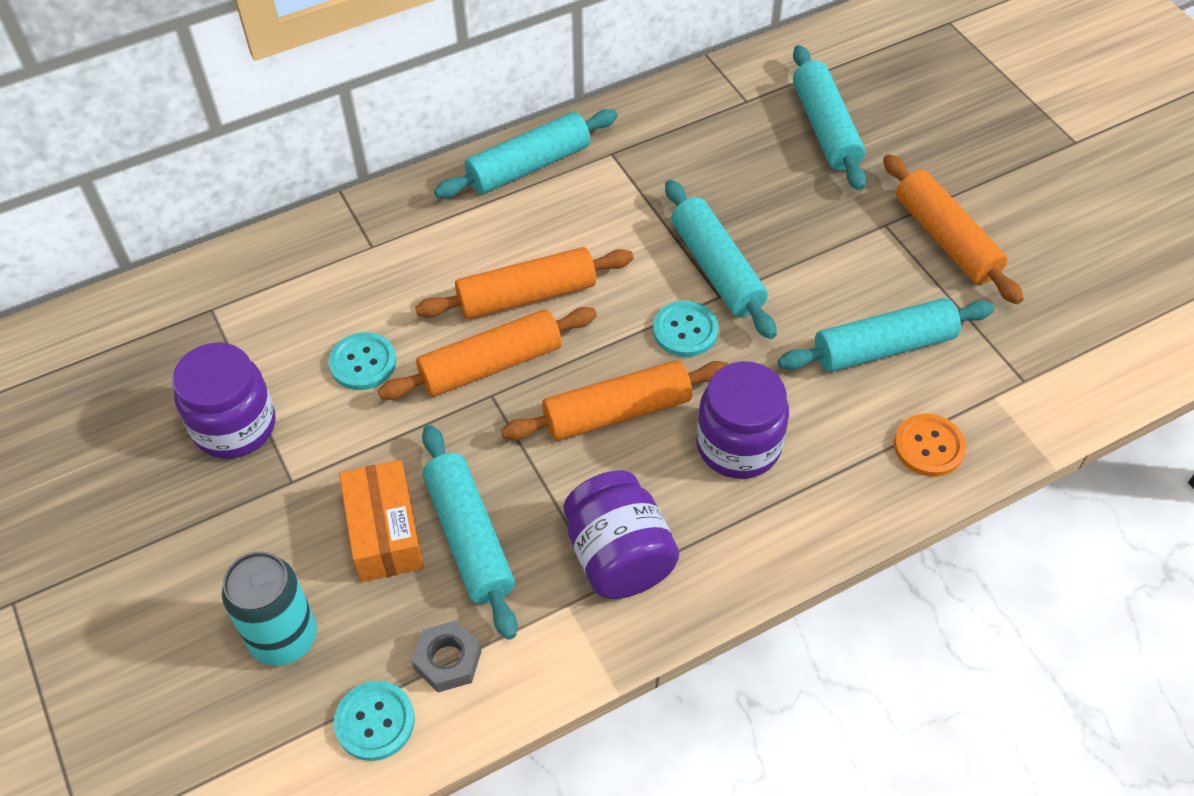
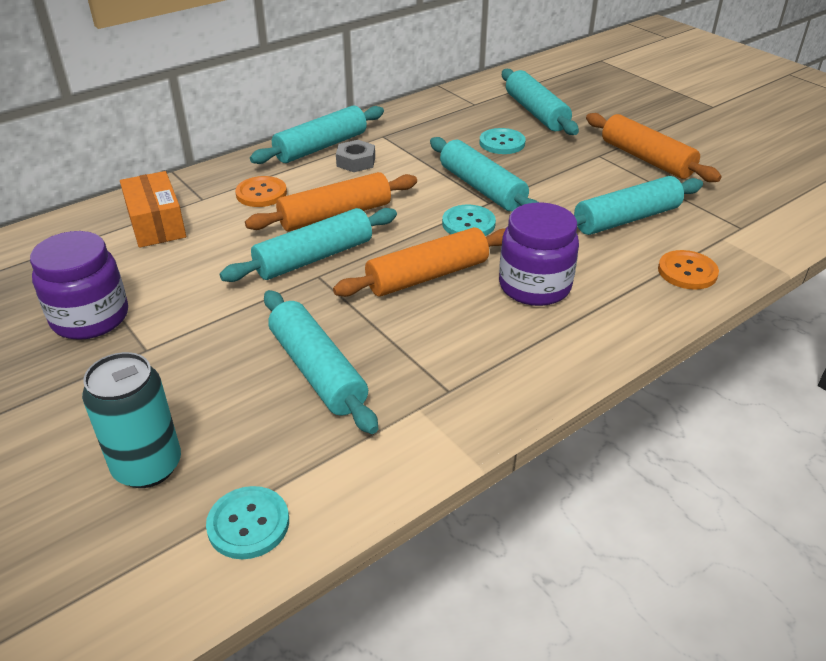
camera: 10 degrees left, 15 degrees down
(363, 363) = (203, 266): turquoise button -> turquoise button (502, 143)
(384, 532) = (238, 376): orange box -> orange box (156, 224)
(443, 245) = (261, 193): none -> orange button
(448, 660) = (314, 464): grey nut -> grey nut (356, 161)
(491, 365) = (314, 258): orange rolling pin -> turquoise rolling pin
(618, 557) = (455, 369): purple jar -> none

